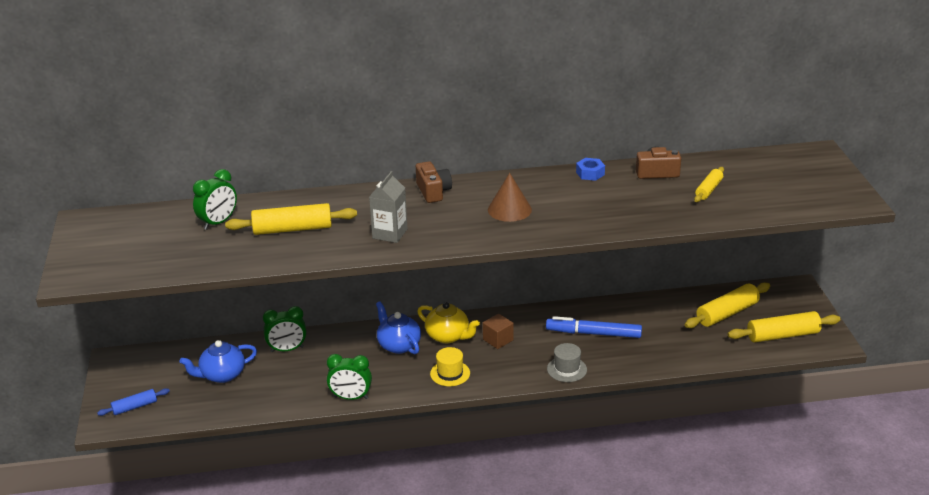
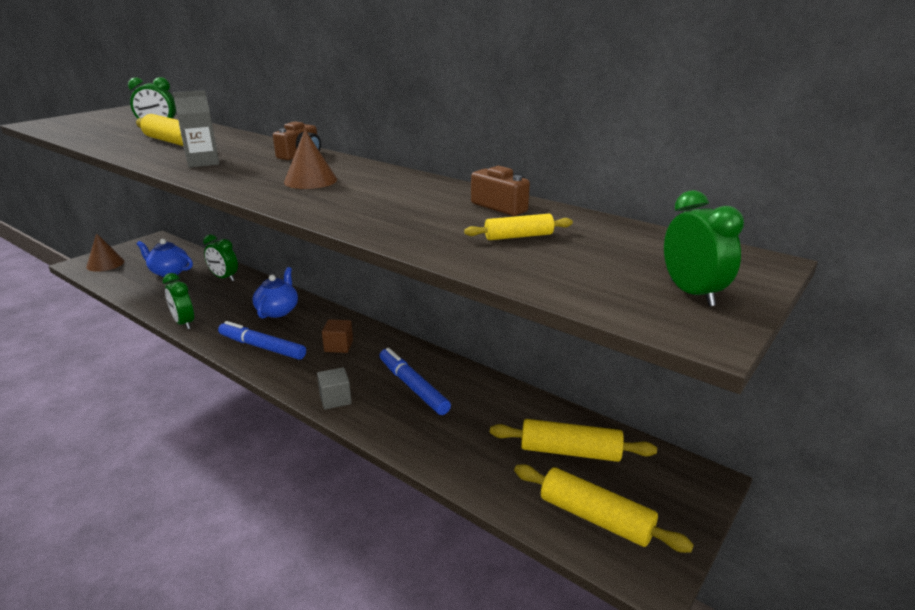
camera: 45 degrees right, 5 degrees down
(135, 407) = (105, 264): blue rolling pin -> brown cone
(448, 336) = (315, 324): yellow teapot -> none
(450, 373) = (262, 347): yellow hat -> blue marker
(567, 369) = (335, 399): grey hat -> grey cube
(590, 173) = (440, 185): blue nut -> none
(826, 185) = (692, 293): none -> green clock

